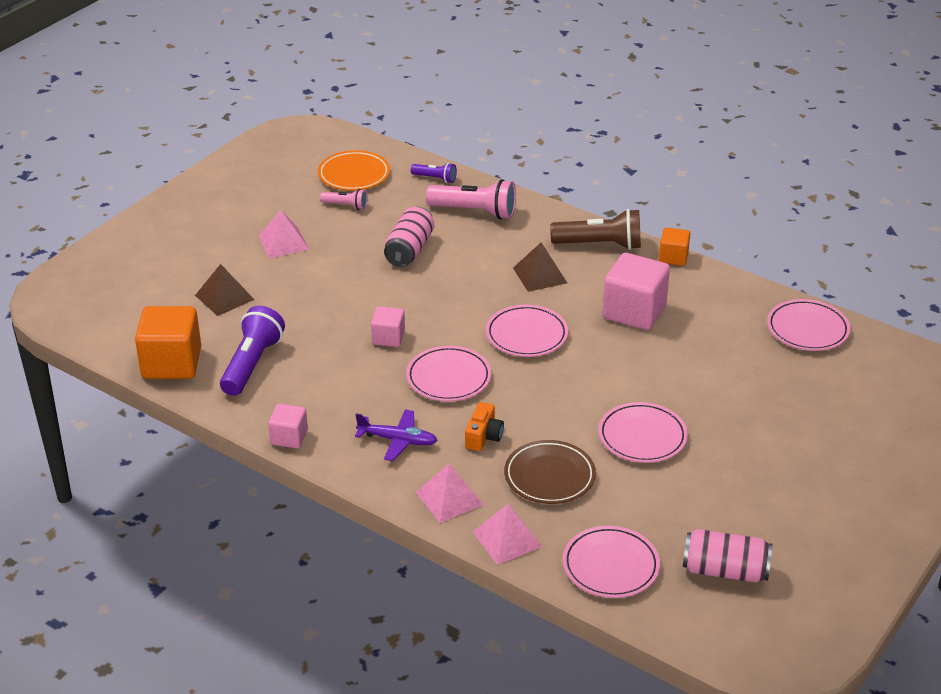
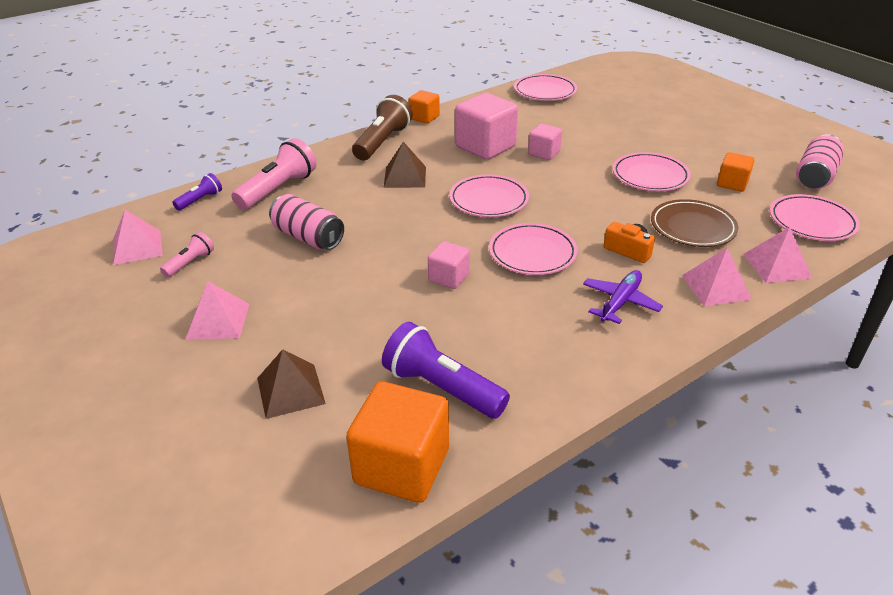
camera: 70 degrees left, 0 degrees up
(289, 437) = (593, 380): pink cube -> pink cube (544, 153)
(354, 174) = (137, 247): orange plate -> pink pyramid
(663, 501) = (732, 183): none -> orange cube

